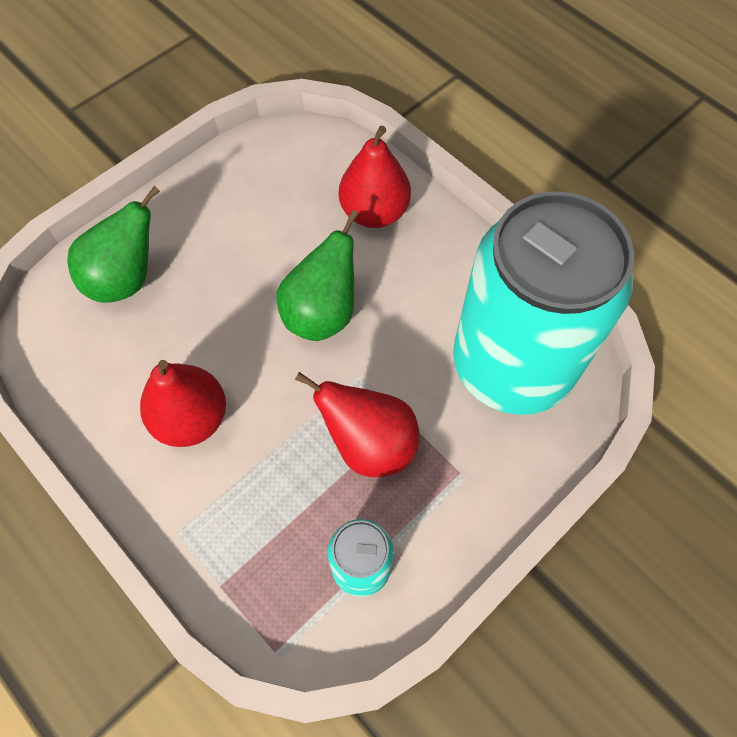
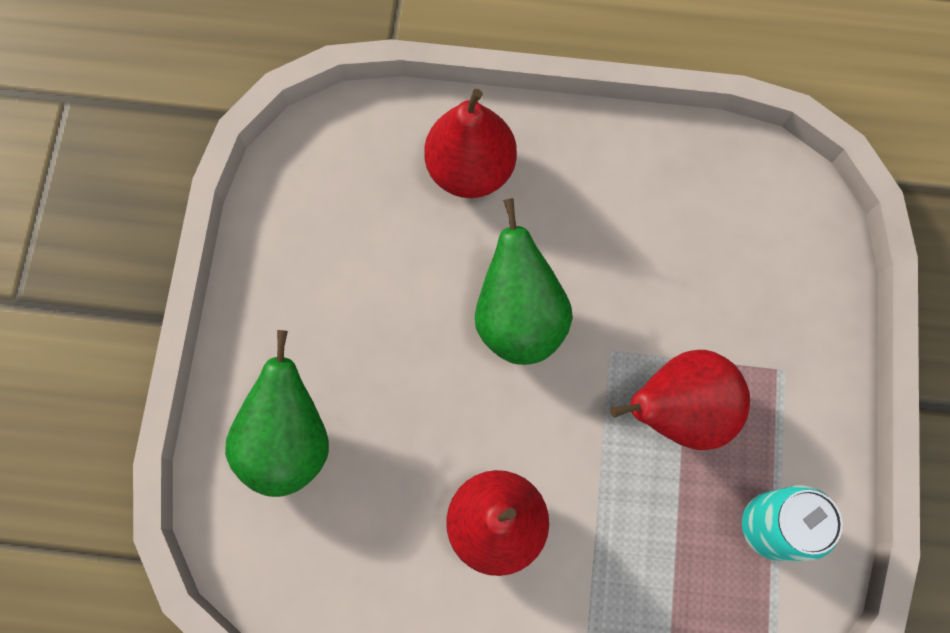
camera: 40 degrees left, 10 degrees up
(512, 365) = (734, 228): turquoise can -> none

